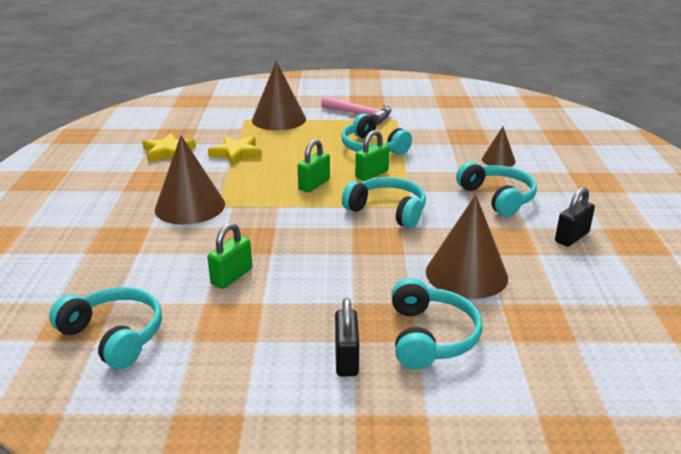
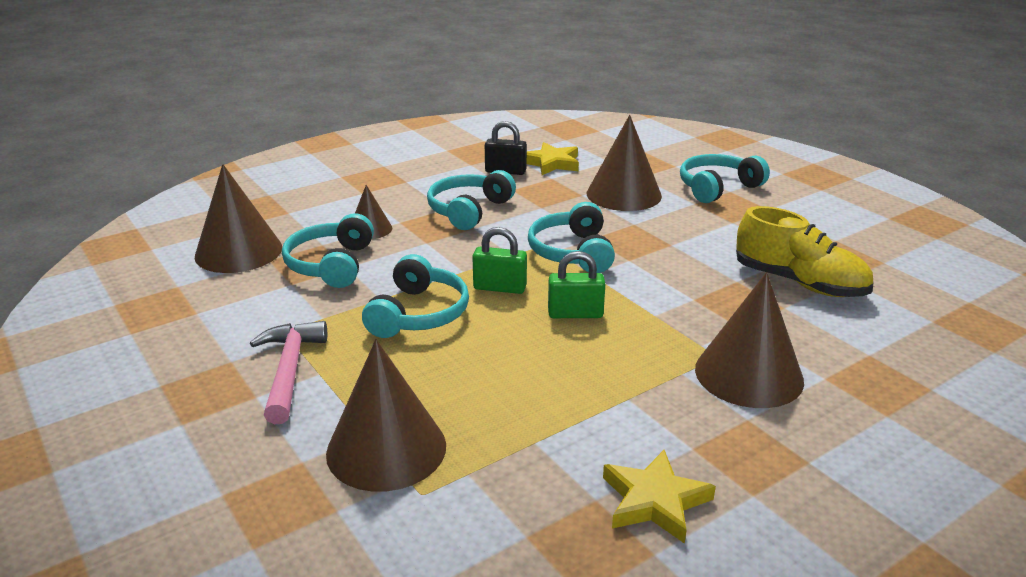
camera: 125 degrees left, 0 degrees up
(114, 336) = (950, 296): turquoise headphones -> turquoise headphones (331, 264)
(232, 276) = (799, 283): green padlock -> yellow shoe
(236, 153) = (570, 420): yellow star -> yellow star (552, 163)
(346, 359) = (788, 205): black padlock -> none
(502, 124) = (238, 251): none -> brown cone

